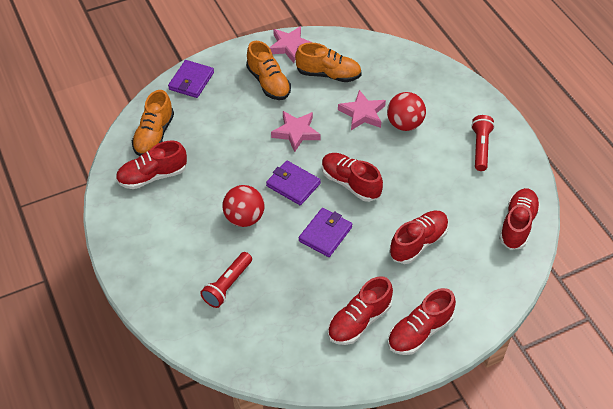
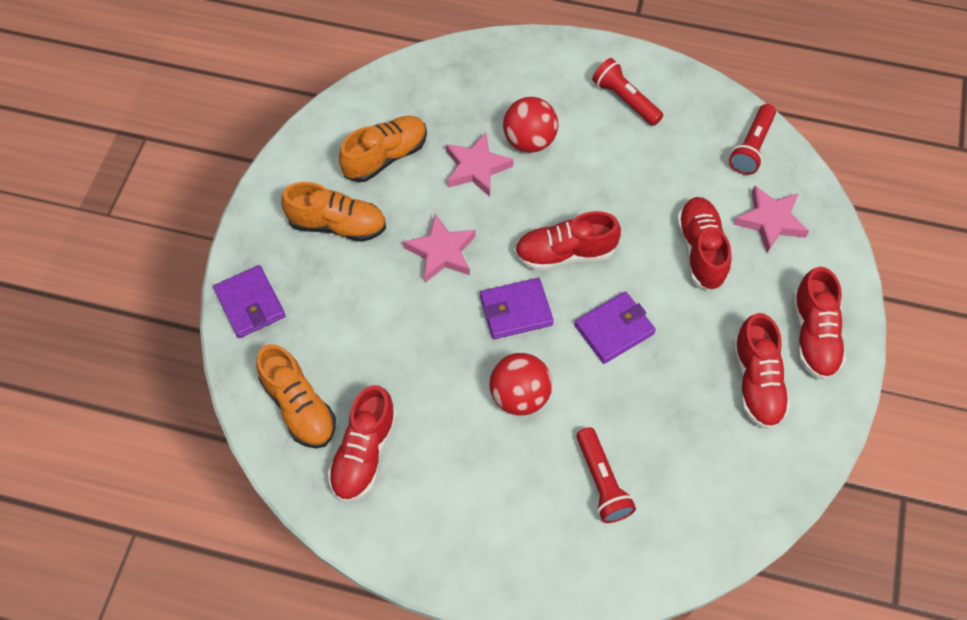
camera: 50 degrees left, 10 degrees up
(290, 46) = (302, 162): pink star -> pink star (770, 221)
(325, 234) = (614, 329): purple wallet -> purple wallet turned 75 degrees clockwise
(517, 225) = (751, 147): red shoe -> red flashlight

